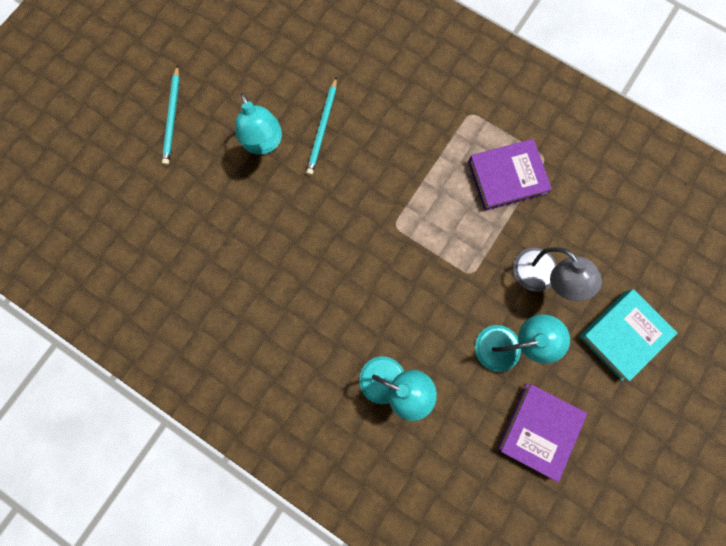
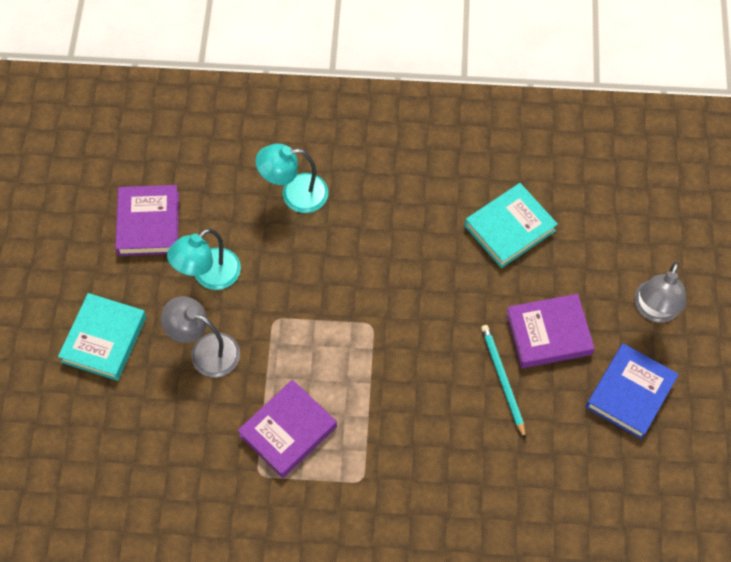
camera: 150 degrees right, 15 degrees down
(172, 118) = (654, 310): turquoise pencil -> grey lamp
(231, 246) = (509, 228): none -> turquoise book
(238, 70) = (630, 393): none -> blue book
(264, 143) = (548, 334): turquoise lamp -> purple book

